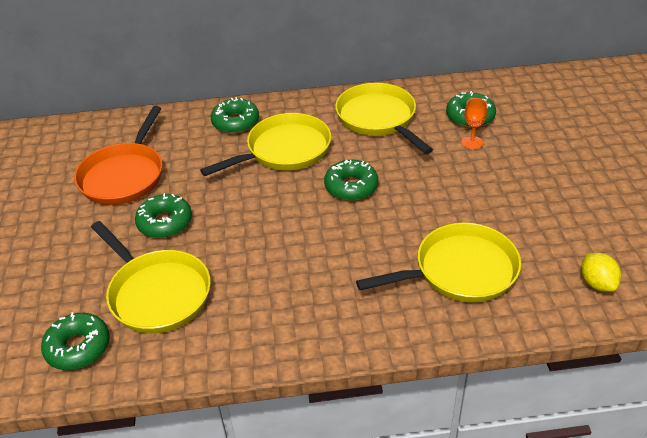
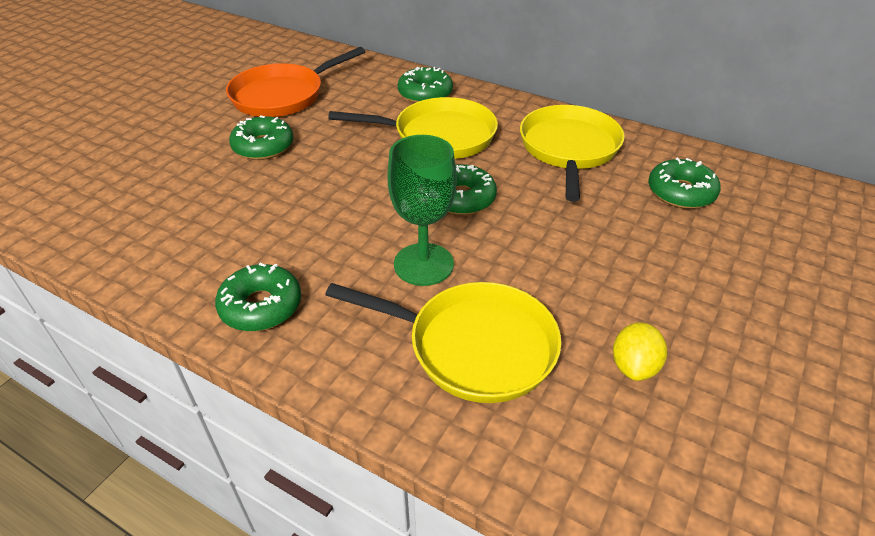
camera: 35 degrees right, 0 degrees up
(78, 347) = (76, 208): green donut -> green donut (261, 306)
(157, 293) = (182, 199): yellow pan -> none
(378, 241) = (423, 264): none -> green goblet
(472, 142) = (651, 219): orange goblet -> none
(596, 283) = (634, 473): yellow lemon -> yellow lemon (634, 366)

